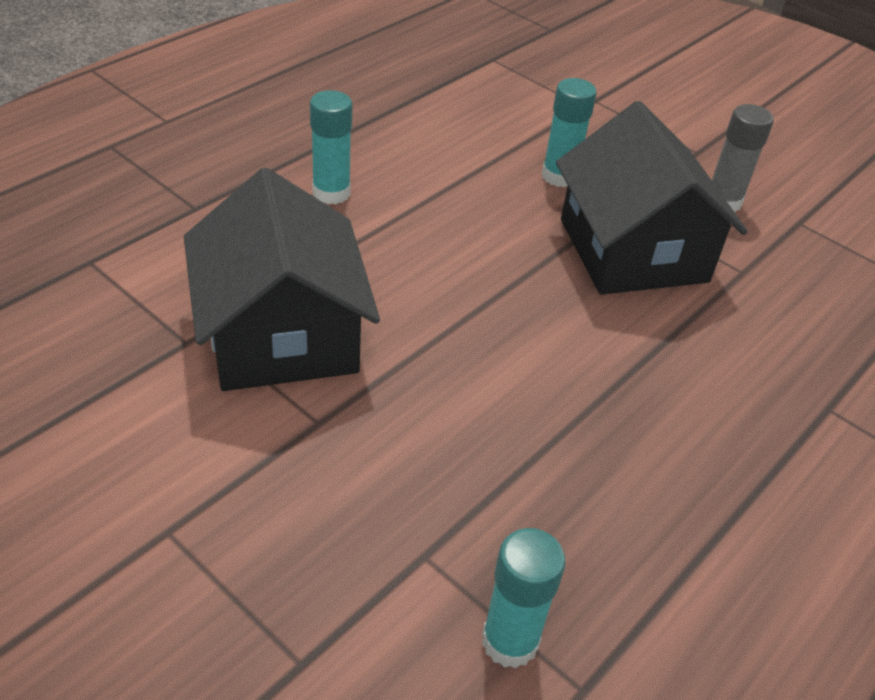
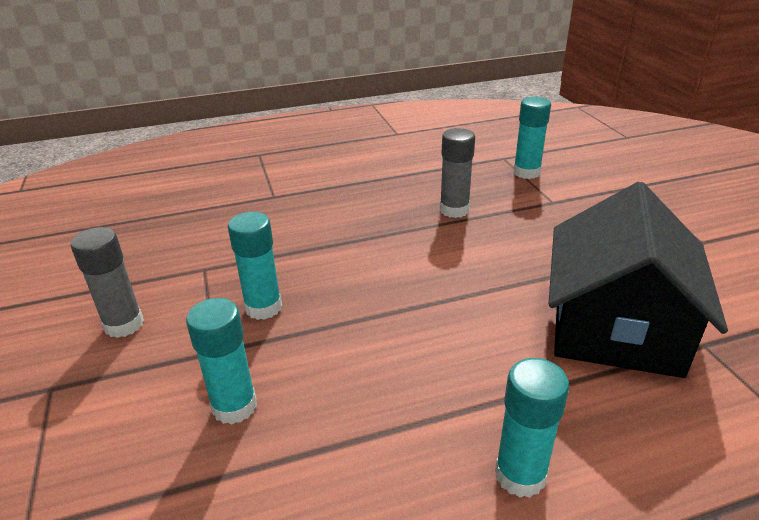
camera: 145 degrees left, 10 degrees down
(562, 470) = (454, 210): none -> grey glue stick
(633, 250) = (263, 307): black house -> turquoise glue stick

